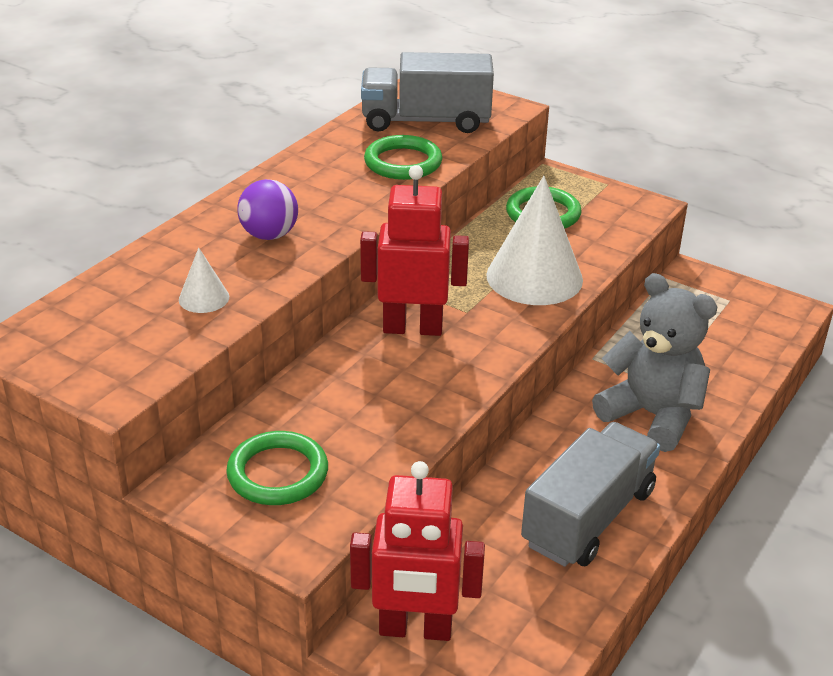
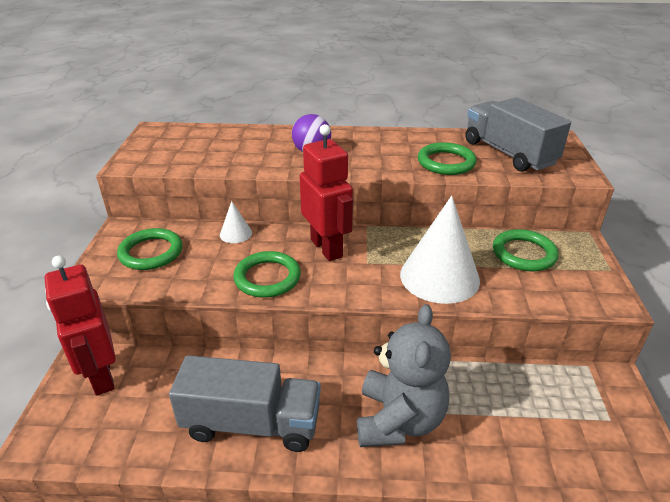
camera: 60 degrees right, 0 degrees up
(204, 298) = (231, 156): white cone -> white cone (235, 233)
(430, 391) = (267, 278): none -> green ring

